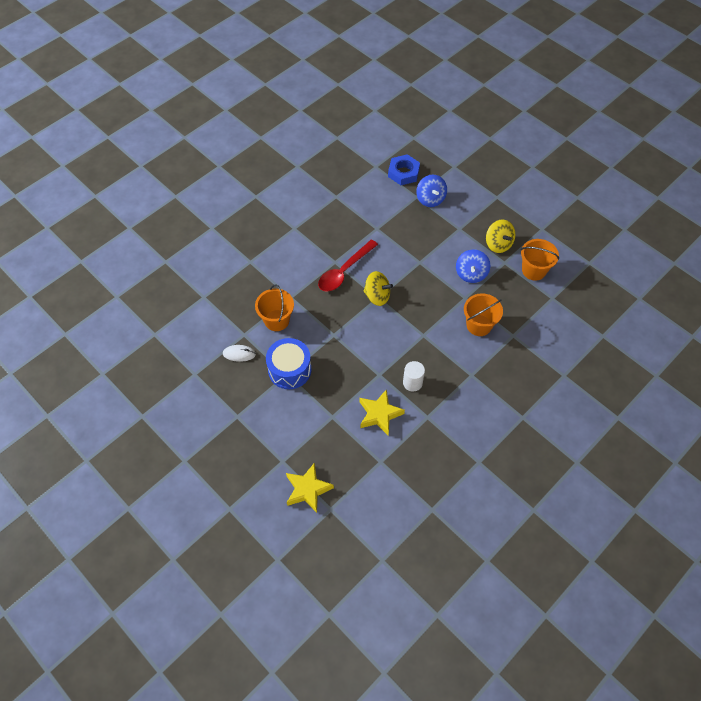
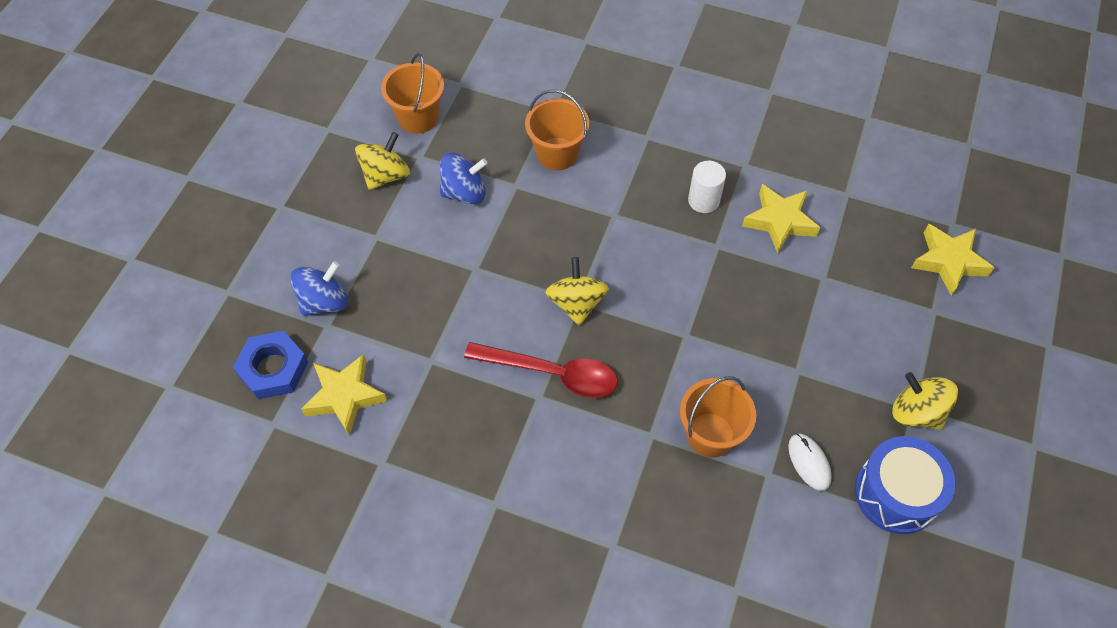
camera: 115 degrees left, 0 degrees up
(234, 416) = (916, 412): none -> yellow spinning top
(289, 370) = (787, 370): blue drum -> blue drum (896, 493)
(375, 193) = (345, 396): none -> yellow star

